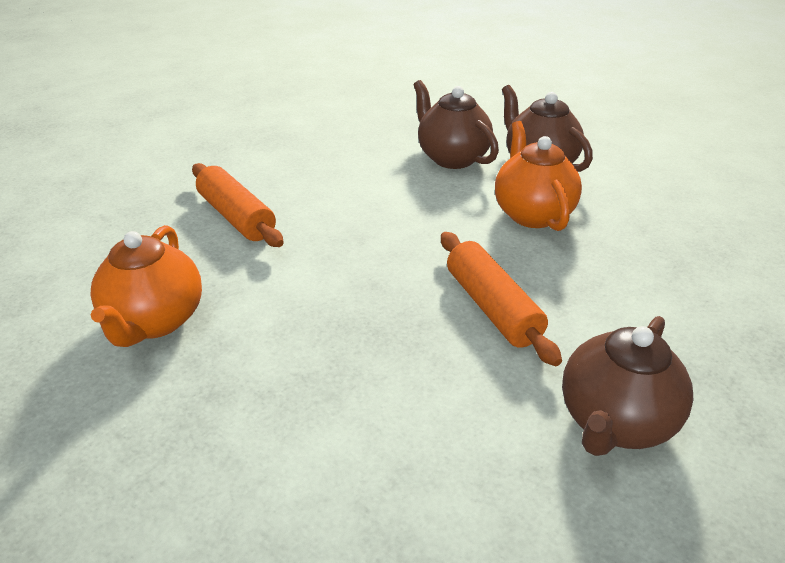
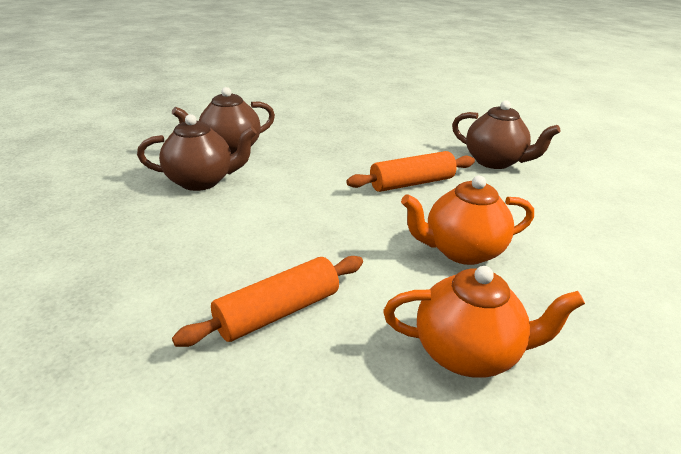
camera: 90 degrees left, 5 degrees down
(452, 158) = (201, 181): brown teapot -> brown teapot turned 150 degrees counterclockwise
(532, 214) = (301, 159): orange teapot -> orange teapot (462, 251)

